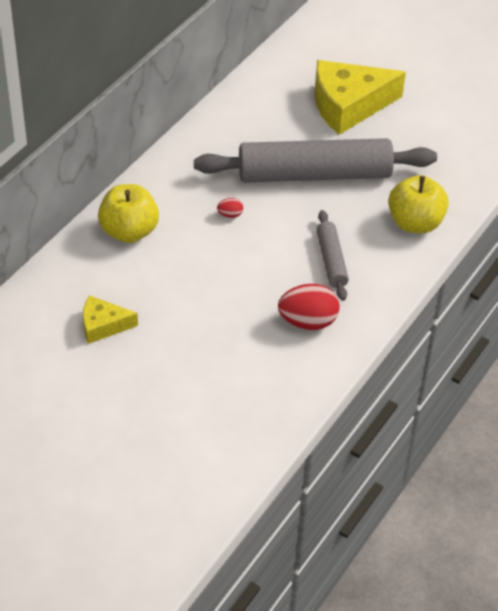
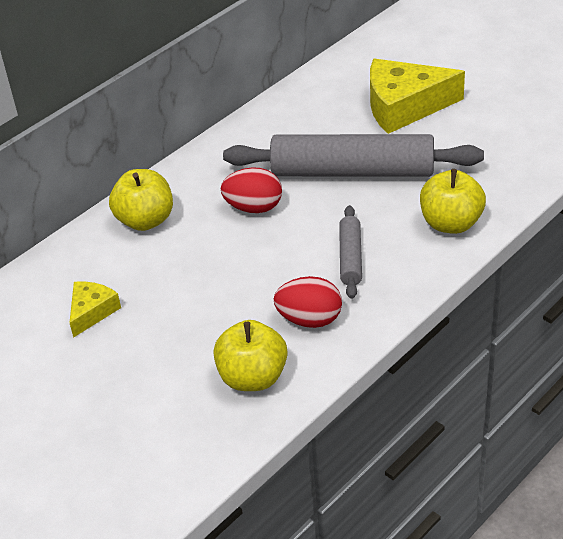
camera: 15 degrees right, 5 degrees down
(103, 325) = (92, 312): yellow cheese -> yellow cheese turned 105 degrees clockwise
(230, 215) = (254, 208): red egg -> red egg, size x2.17
(269, 379) = (253, 377): none -> yellow apple

